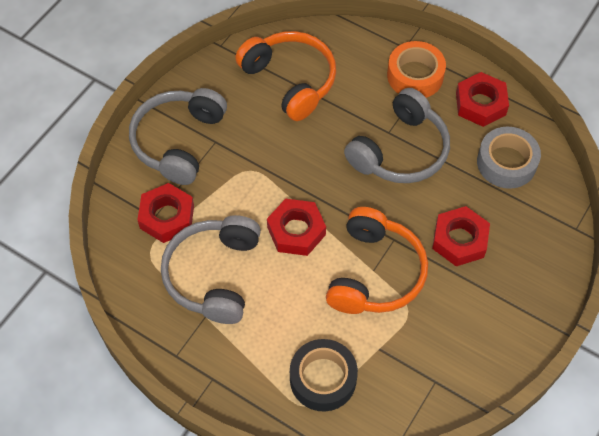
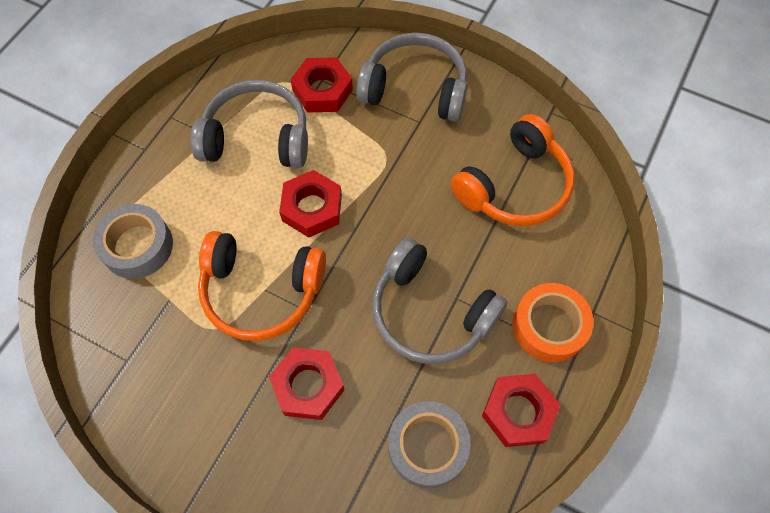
camera: 85 degrees right, 5 degrees up
(323, 379) = (137, 246): black tape -> grey tape

